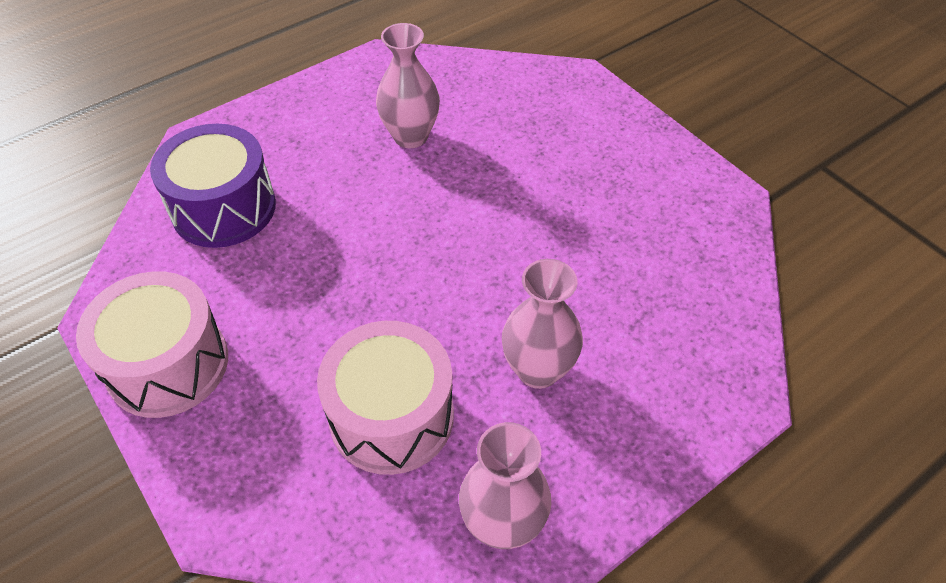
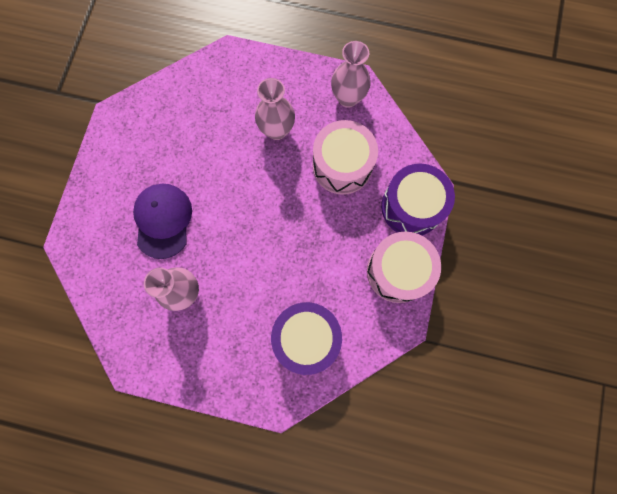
camera: 130 degrees left, 25 degrees up
(224, 462) = (411, 207): none -> purple drum
(522, 165) = (163, 220): none -> purple cap

